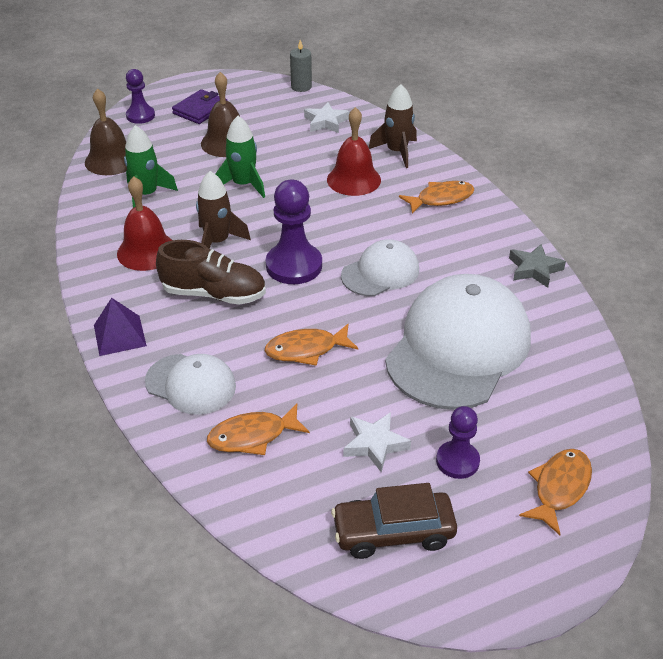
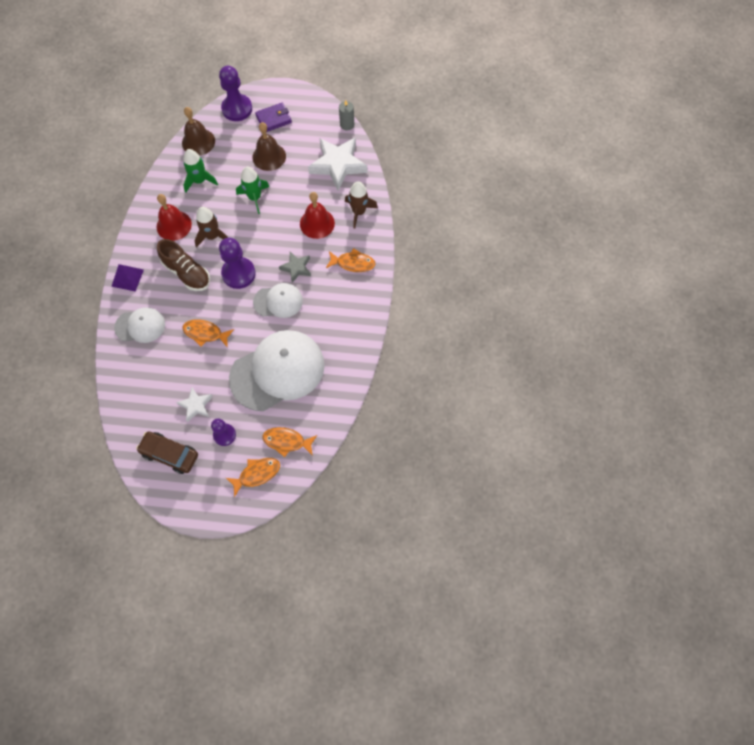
camera: 30 degrees right, 25 degrees up
(140, 116) = (237, 109): purple pawn -> purple pawn, size x1.62
(191, 384) = (140, 326): white cap -> white cap turned 60 degrees counterclockwise
(253, 436) = (147, 371): orange fish -> orange fish (287, 441)
(326, 122) = (338, 165): white star -> white star, size x1.89
(534, 269) = (359, 341): grey star -> grey star (296, 268)

